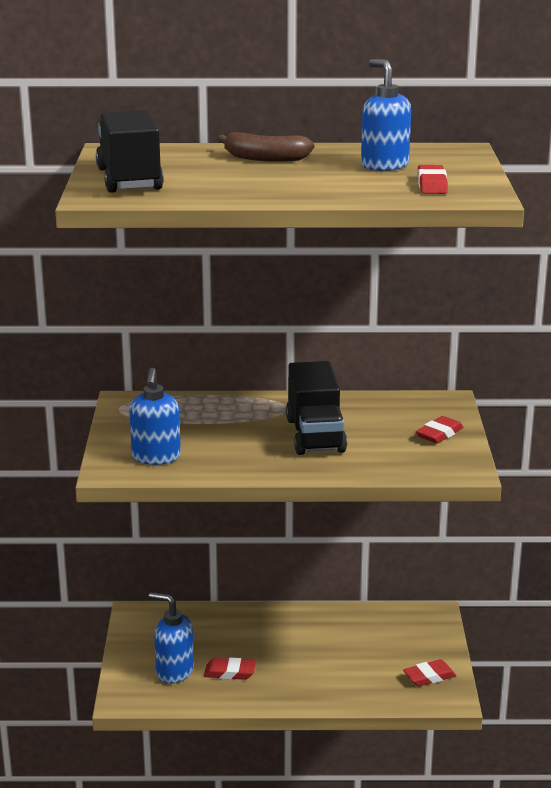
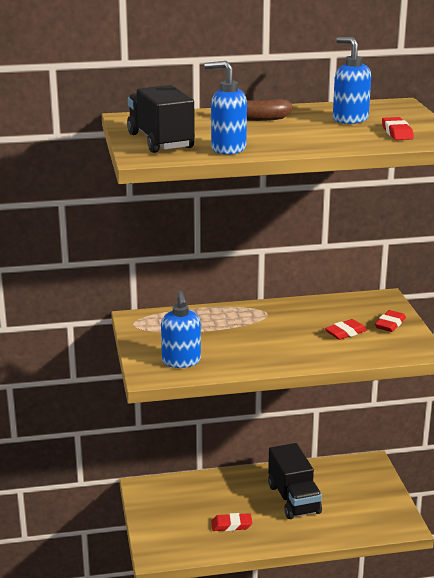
camera: 10 degrees left, 0 degrees up
(174, 671) = (188, 529): blue soap dispenser -> blue soap dispenser (228, 149)
(315, 435) = (297, 333): black truck -> black truck (293, 499)
(429, 676) = (384, 511): red eraser -> red eraser (345, 332)

